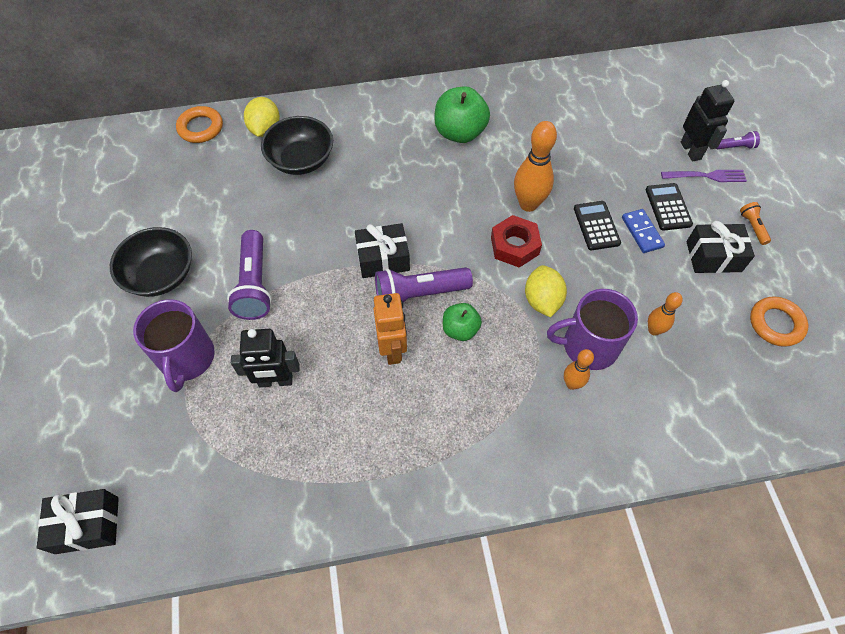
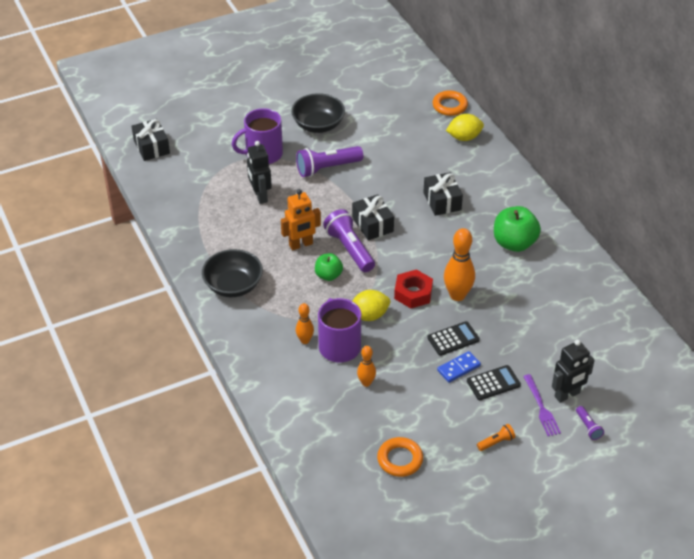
camera: 75 degrees right, 15 degrees down
(301, 160) = (443, 163): black bowl -> black bowl (233, 285)
(713, 256) = (452, 416): black gift -> black gift (442, 201)

